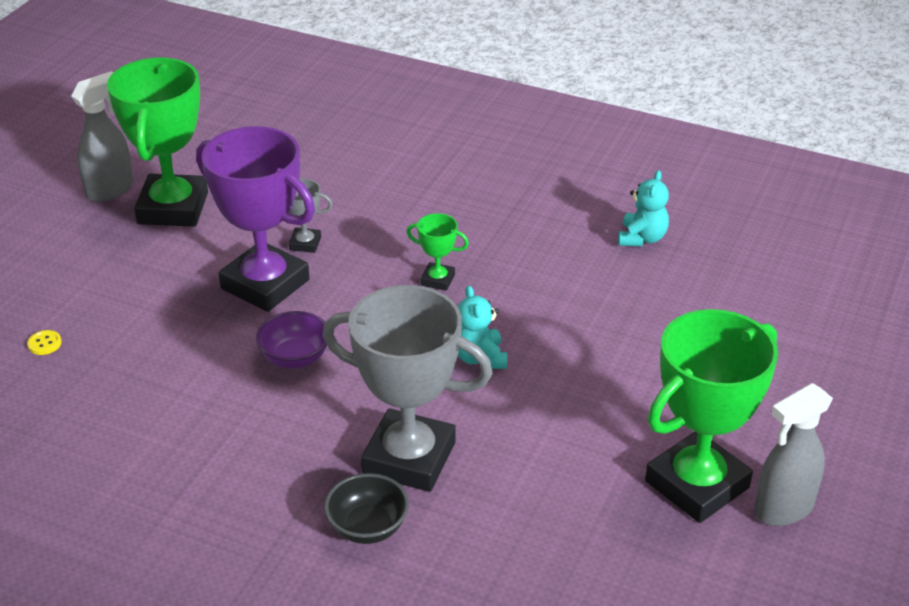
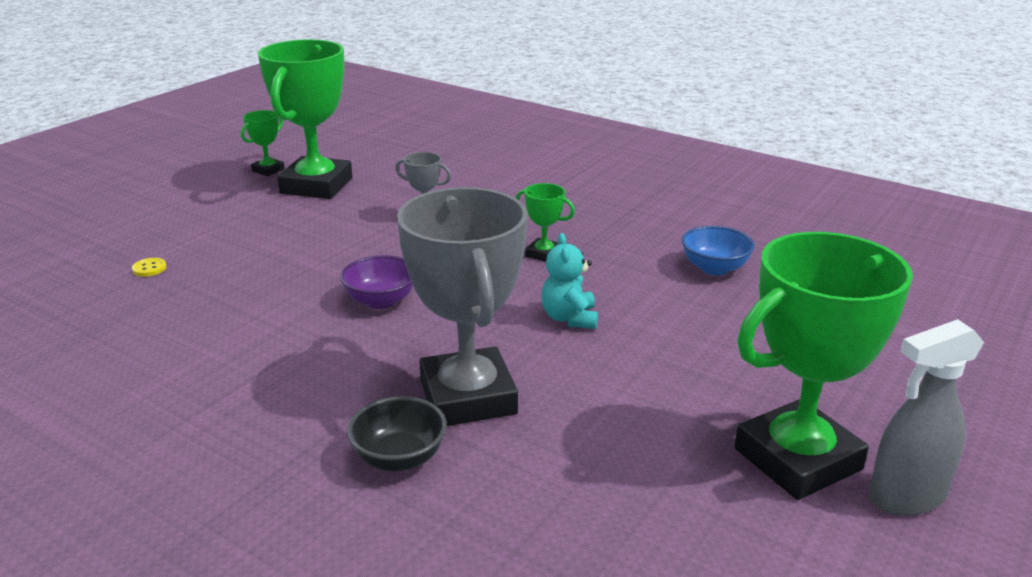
camera: 10 degrees right, 10 degrees down
(110, 189) = (268, 170): grey spray bottle -> green trophy
(265, 284) = (375, 243): purple trophy -> none
(409, 458) = (468, 397): grey trophy -> grey trophy turned 45 degrees clockwise
(605, 280) = (714, 268): none -> blue bowl
(642, 238) = (757, 240): turquoise teddy bear -> none

